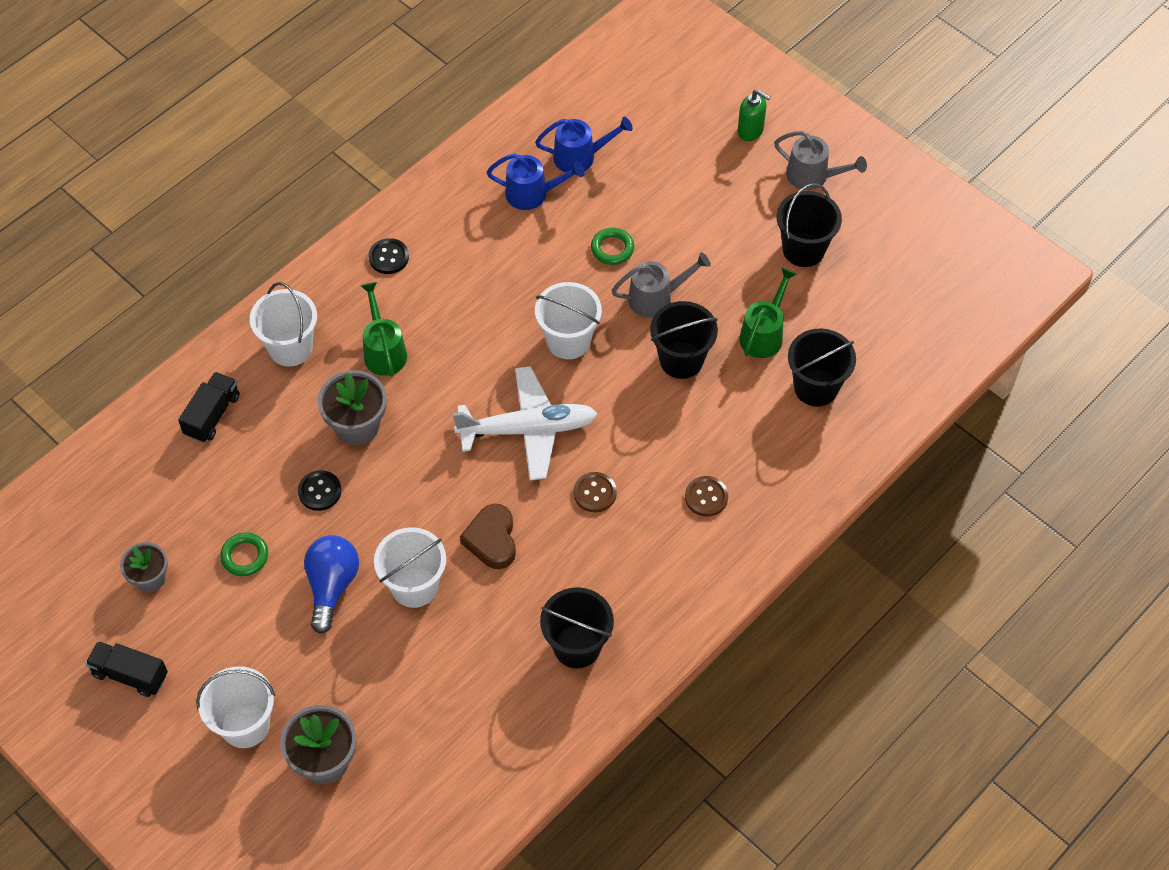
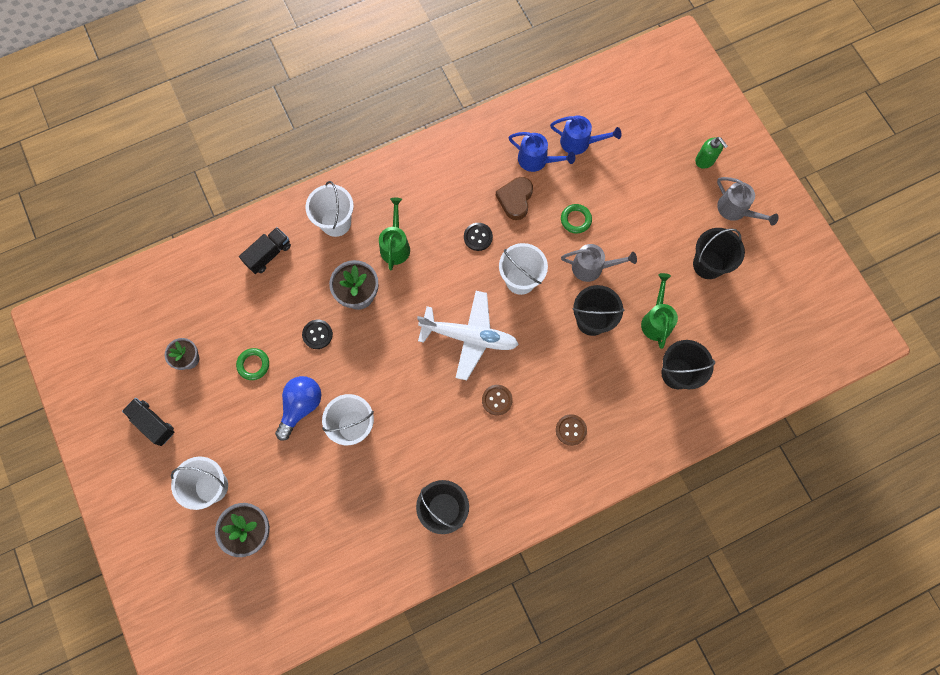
camera: 20 degrees right, 15 degrees up
(388, 257) = (423, 176): black button -> black button (478, 237)
(492, 540) = (416, 410): brown heart -> brown heart (515, 199)
(764, 334) = (656, 320): green watering can -> green watering can turned 45 degrees counterclockwise

